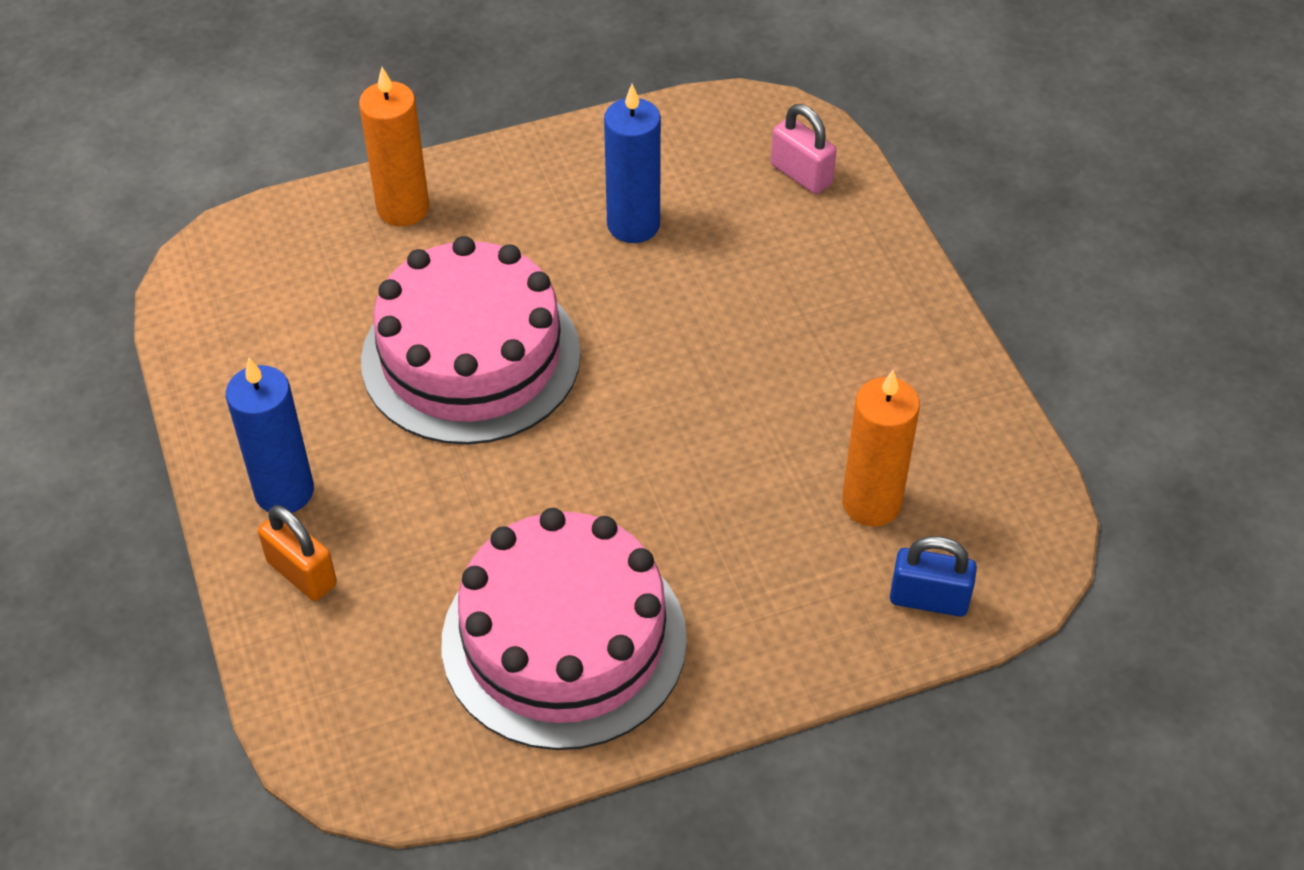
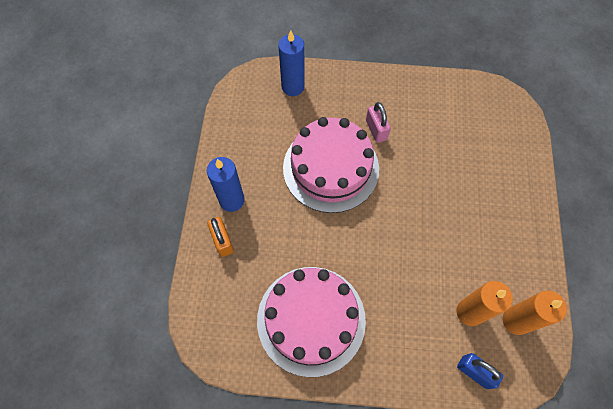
camera: 25 degrees right, 15 degrees up
(403, 208) = (333, 86): orange candle -> orange candle (515, 321)
(633, 225) = (425, 131): blue candle -> blue candle (293, 87)
(801, 174) = (509, 134): pink padlock -> pink padlock (376, 130)

